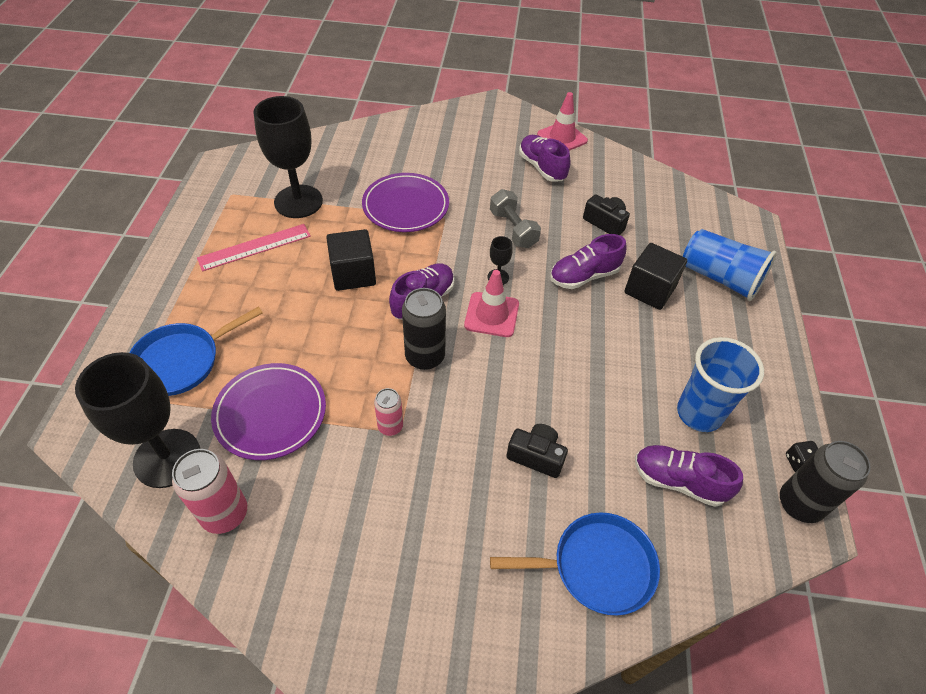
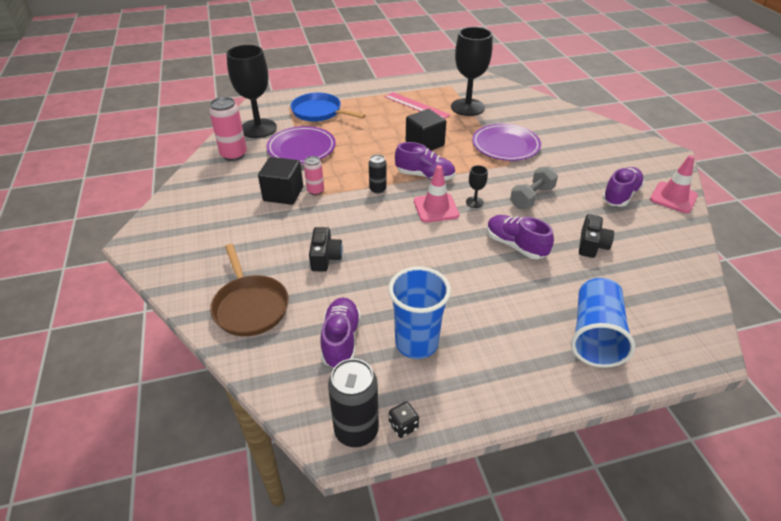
camera: 70 degrees right, 10 degrees down
(425, 356) = (377, 189): black can -> black can, size x0.59
(597, 567) = (250, 306): blue pan -> brown pan
(649, 290) = (534, 288): black cube -> black cube (283, 194)

